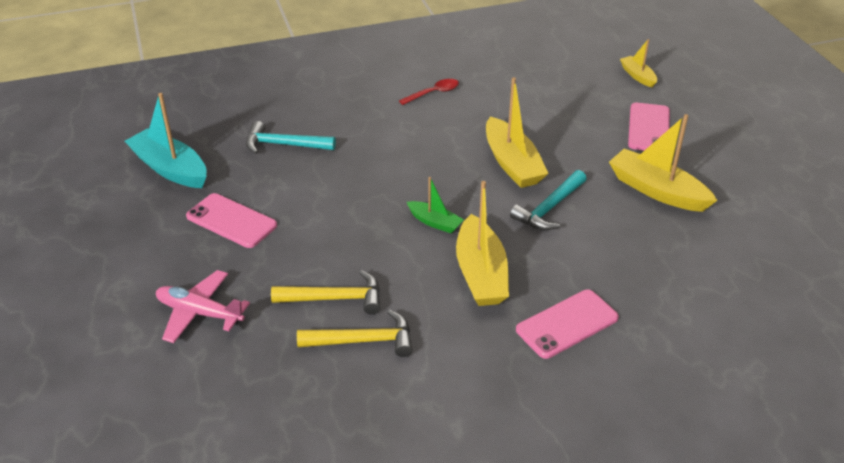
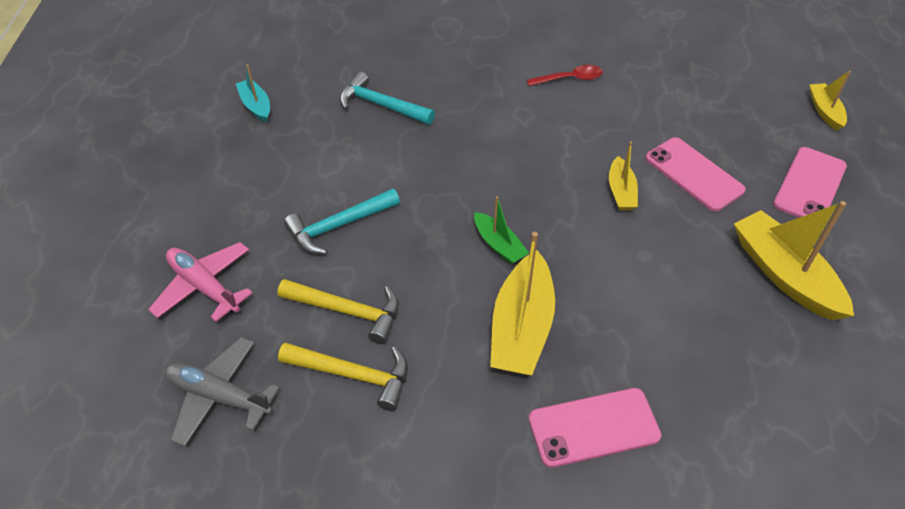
camera: 20 degrees right, 10 degrees up
(170, 168) = (256, 105): turquoise boat -> turquoise boat, size x0.54
(231, 221) = (286, 184): pink phone -> pink phone (694, 174)
(257, 386) = (219, 396): none -> grey plane
(512, 163) = (621, 191): yellow boat -> yellow boat, size x0.54
(549, 208) = (639, 263): turquoise hammer -> turquoise hammer (338, 226)

